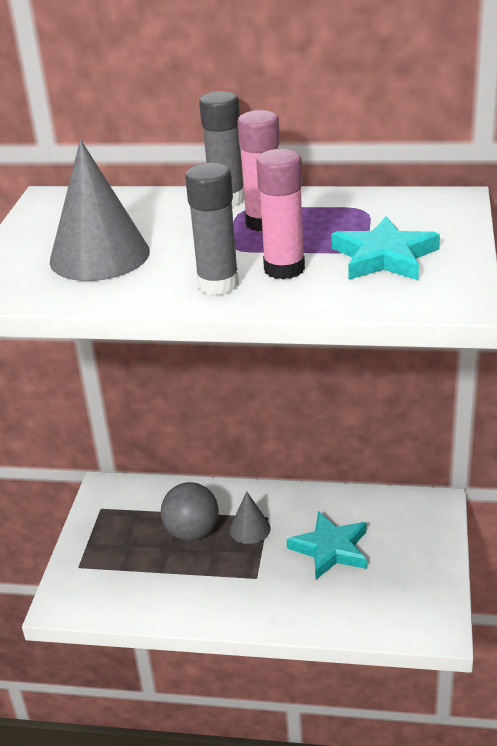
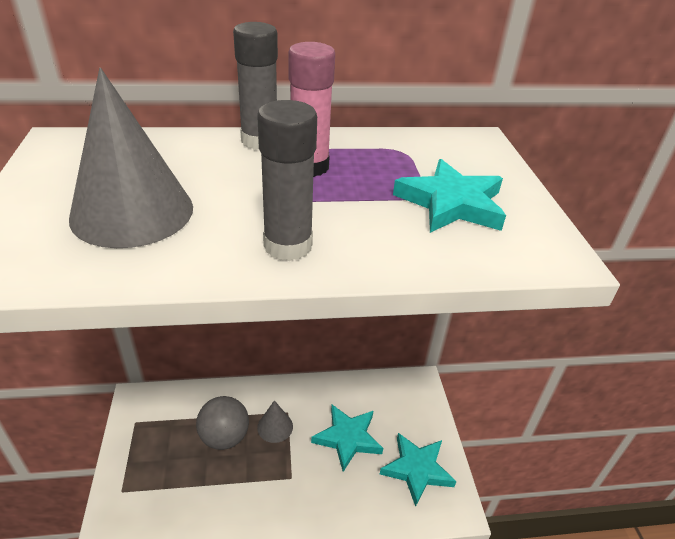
camera: 20 degrees left, 5 degrees up
(284, 269) = (354, 222): pink glue stick -> none
(404, 588) = (417, 469): none -> turquoise star

